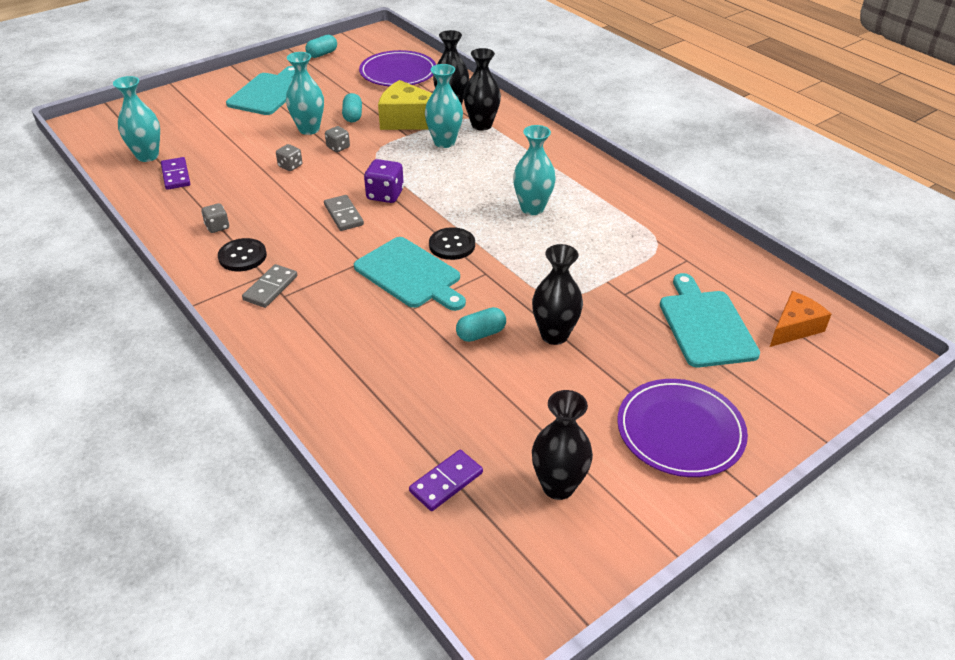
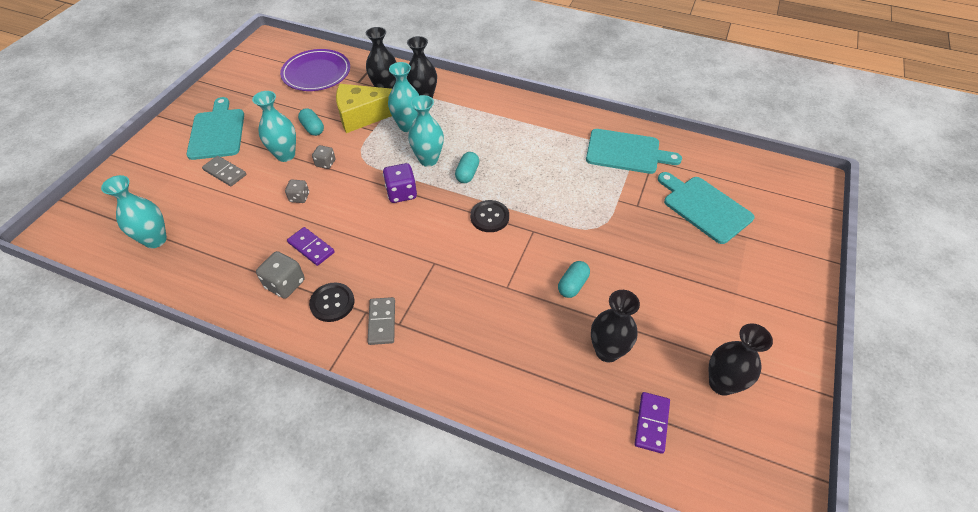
camera: 30 degrees left, 10 degrees up
(176, 175) = (201, 249): purple domino -> purple domino (311, 247)
(217, 227) = (285, 284): grey dice -> grey dice, size x1.60
(322, 54) = (234, 76): turquoise capsule -> turquoise capsule (467, 174)
(344, 215) = (384, 226): grey domino -> grey domino (225, 172)
(410, 274) = (480, 257): turquoise cutting board -> turquoise cutting board (626, 152)
(532, 208) = (520, 160): turquoise vase -> turquoise vase (428, 160)
(554, 335) = (621, 261): black vase -> black vase (607, 351)
(680, 431) = (755, 298): purple plate -> none
(794, 328) = (754, 185): orange cheese -> none

